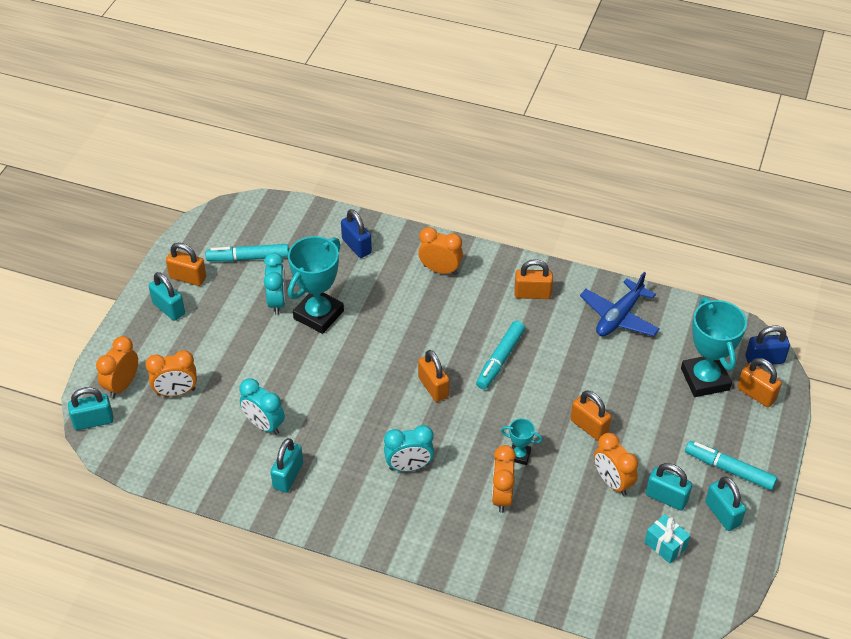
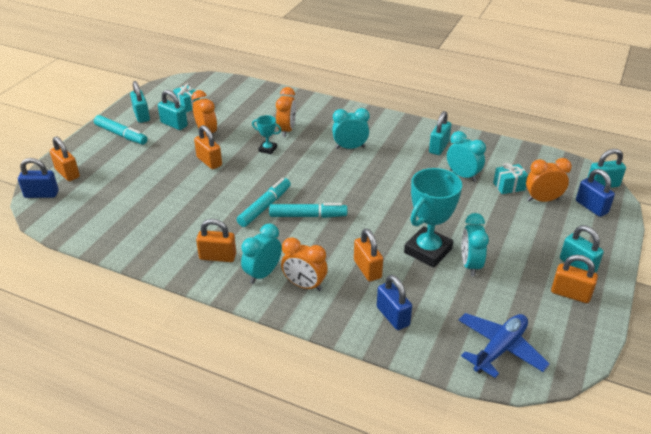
camera: 175 degrees left, 10 degrees down
(122, 385) = (591, 207): orange clock -> blue padlock
(210, 411) = (509, 186): none -> turquoise gift
(248, 258) = (511, 311): turquoise marker -> turquoise marker (308, 216)
(433, 387) = (325, 191): orange padlock -> orange padlock (367, 269)
(482, 278) = (263, 274): none -> turquoise clock
(619, 317) = (145, 232): blue plane -> blue plane (500, 349)
(705, 379) = (101, 184): turquoise trophy -> none

